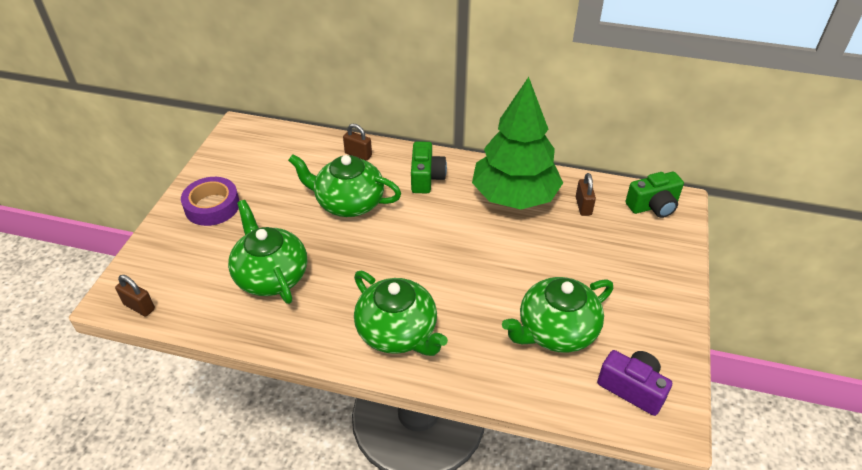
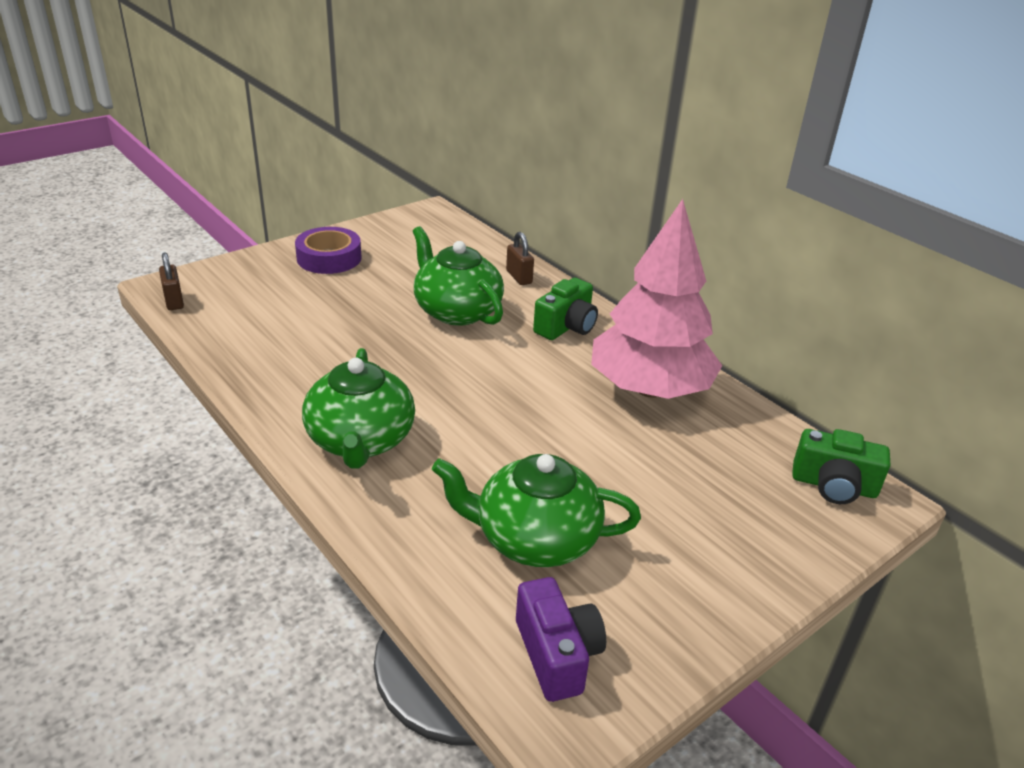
camera: 35 degrees right, 10 degrees down
(271, 275) = (307, 333): green teapot -> none
(514, 196) = (649, 389): green tree -> pink tree
(583, 206) = (729, 439): brown padlock -> none

